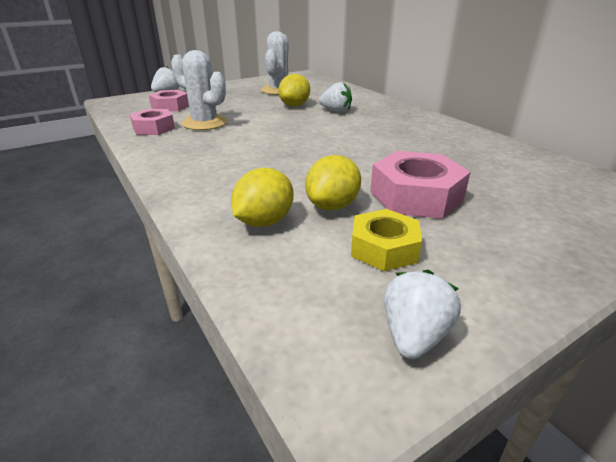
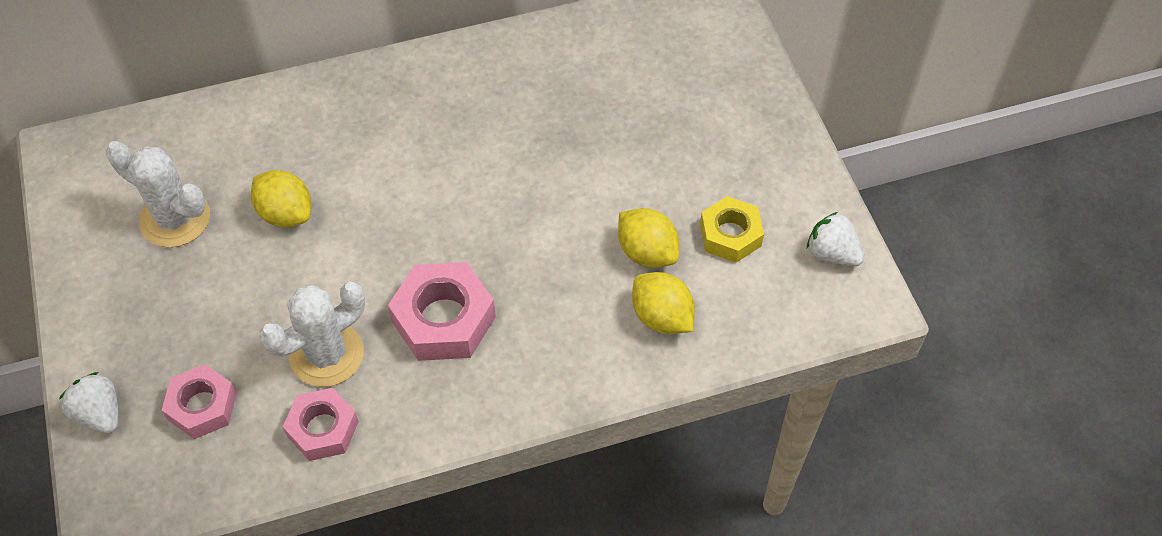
camera: 75 degrees left, 25 degrees up
(336, 111) = (342, 165): white strawberry -> none
(416, 196) = (647, 175): pink nut -> pink nut (444, 319)

